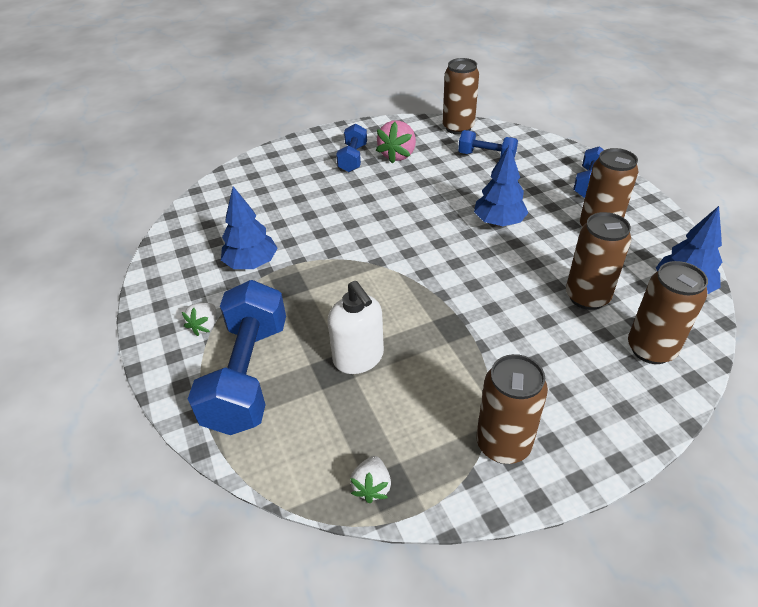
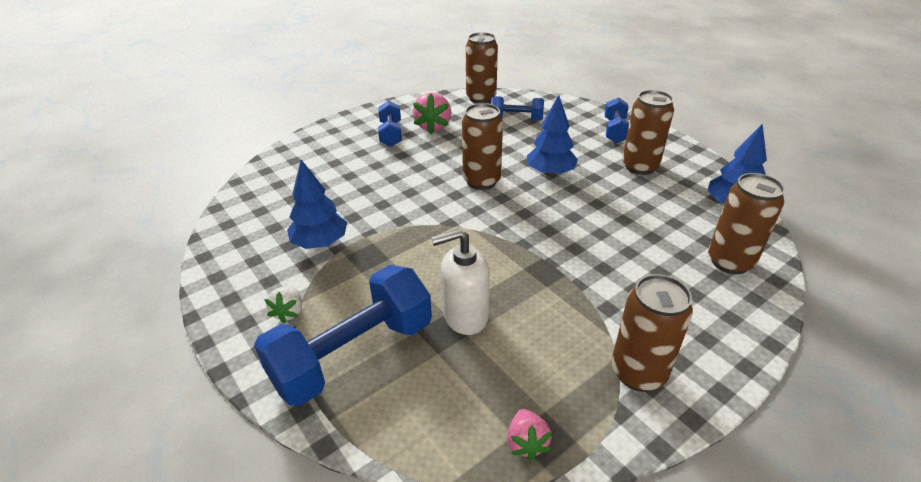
camera: 15 degrees left, 5 degrees down
(248, 375) = (353, 354): blue dumbbell -> blue dumbbell turned 60 degrees clockwise
(358, 358) = (465, 316): white soap dispenser -> white soap dispenser turned 120 degrees clockwise
(372, 486) = (526, 442): white strawberry -> pink strawberry
(587, 297) = (655, 226): brown can -> brown can (481, 181)

